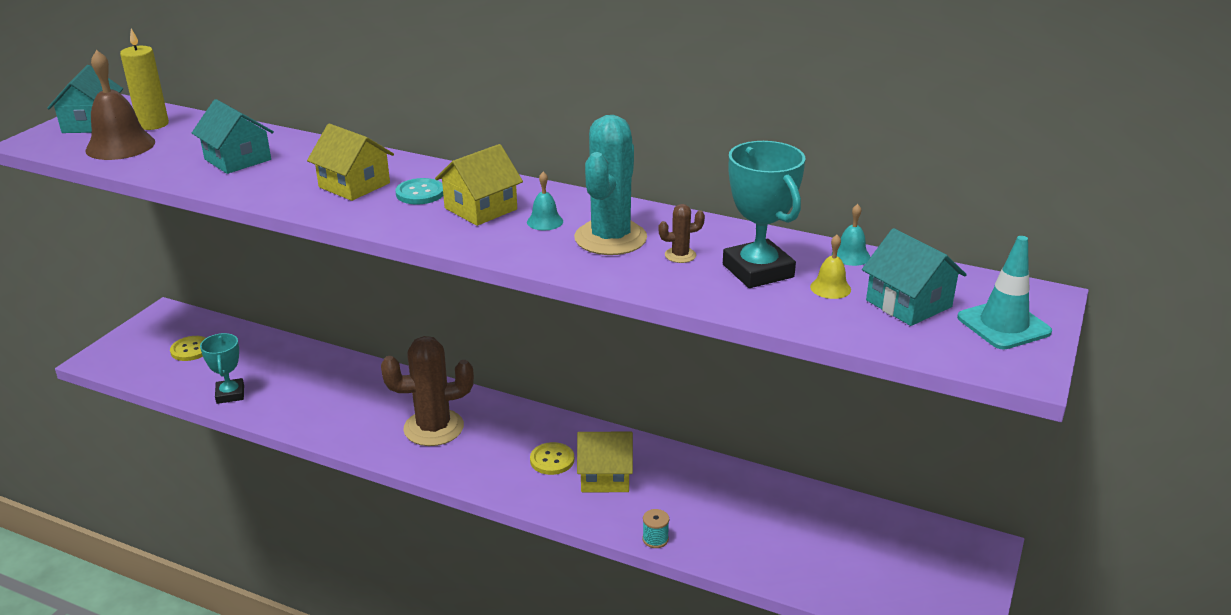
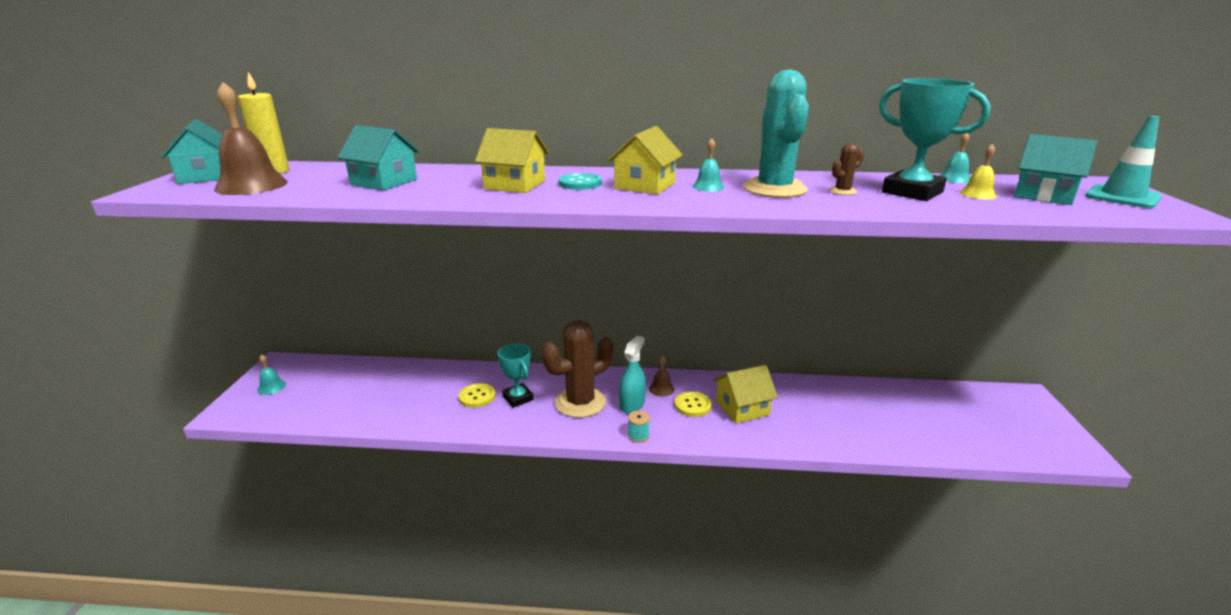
camera: 20 degrees left, 5 degrees down
(146, 340) = (271, 387): none -> turquoise bell
(191, 350) = (320, 386): yellow button -> yellow button (477, 396)
(230, 394) = (380, 414): turquoise trophy -> turquoise trophy (518, 398)
(487, 443) = (632, 404): none -> turquoise spray bottle
(533, 432) = (661, 388): none -> brown bell
(655, 539) = (821, 444): turquoise spool -> turquoise spool (638, 436)

